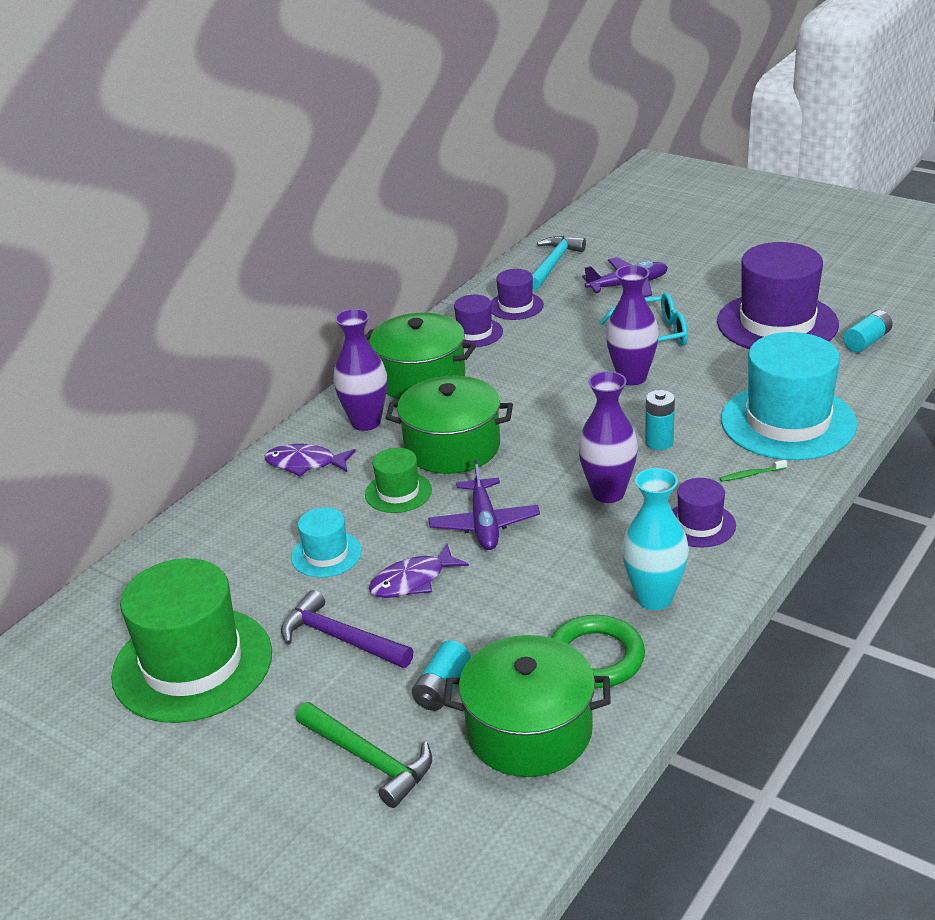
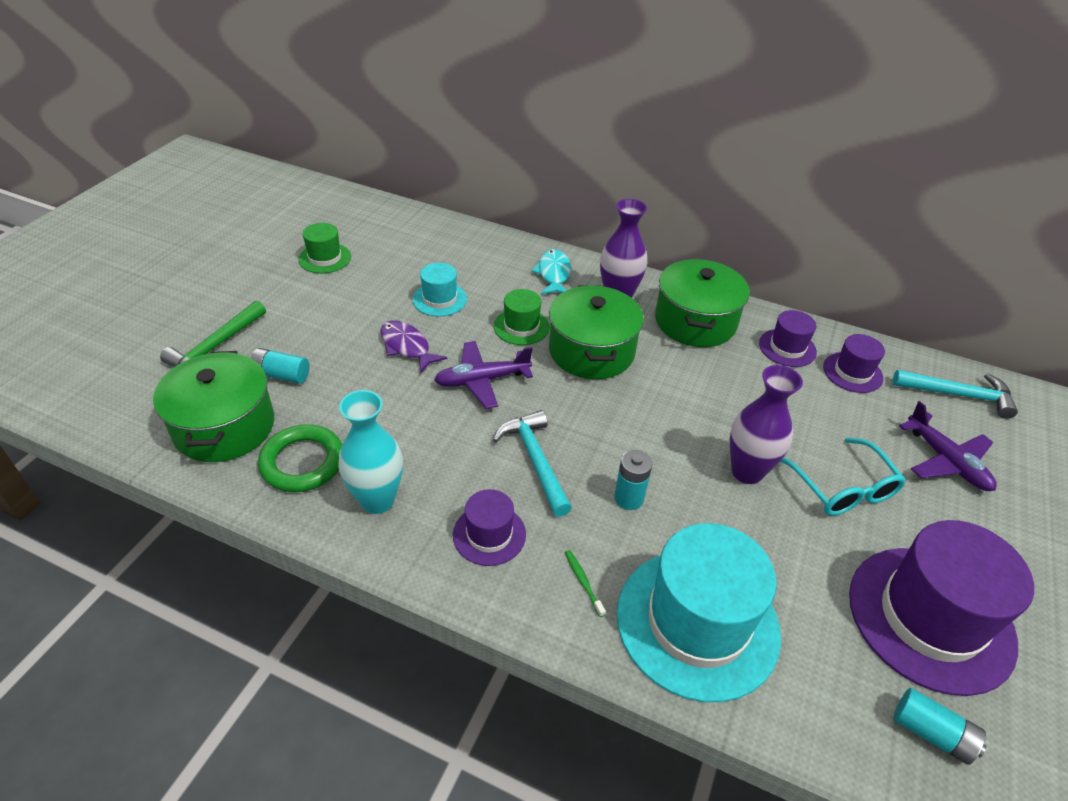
camera: 75 degrees right, 10 degrees up
(192, 664) = (325, 258): green hat -> green hat, size x0.49
(305, 464) = (553, 274): purple fish -> turquoise fish
(340, 638) = (343, 318): purple hammer -> none
(608, 493) = (535, 460): purple vase -> turquoise hammer

